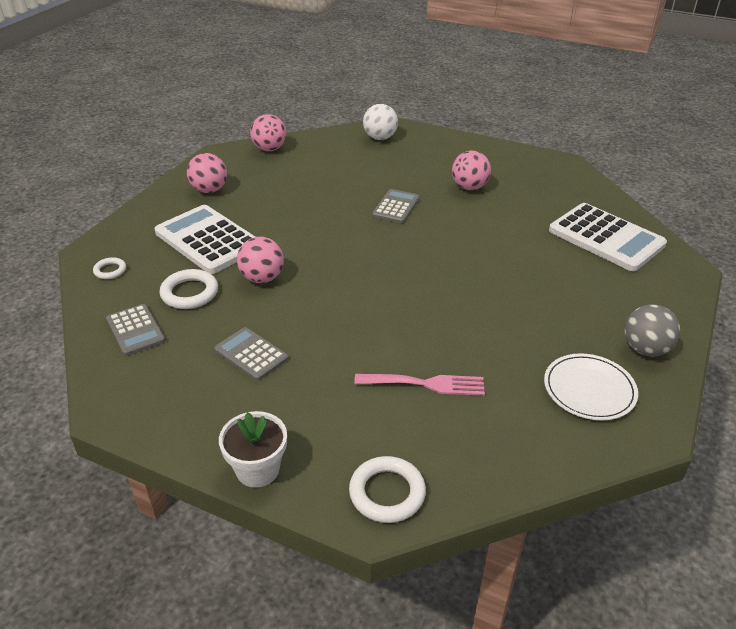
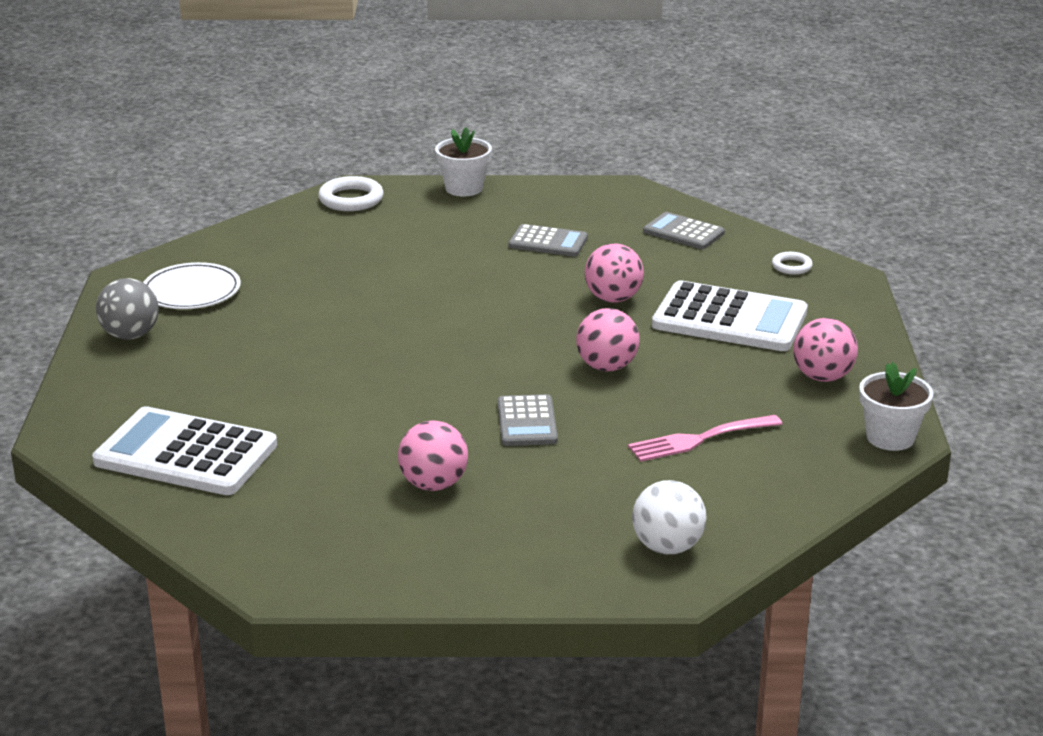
camera: 155 degrees right, 10 degrees down
(189, 293) = (674, 269): white ring -> none
(223, 154) = (890, 437): none -> white flower pot
(269, 149) = (831, 468): pink ball -> pink ball (607, 367)
(426, 384) = (358, 260): pink fork -> pink fork (699, 439)

